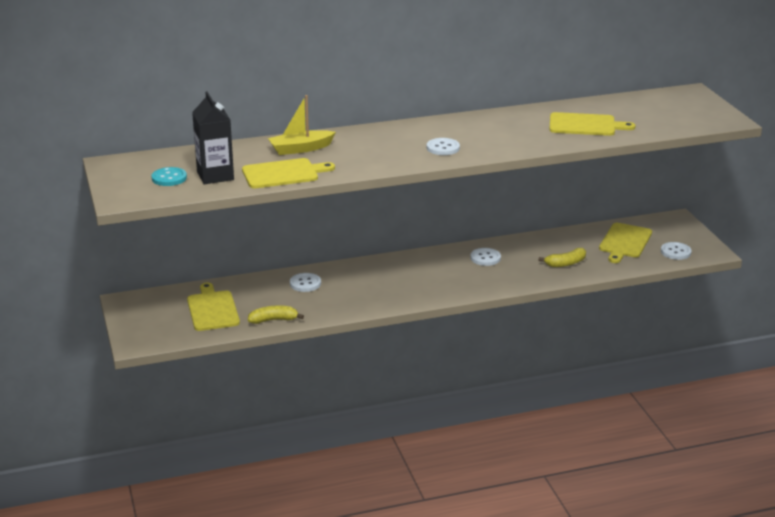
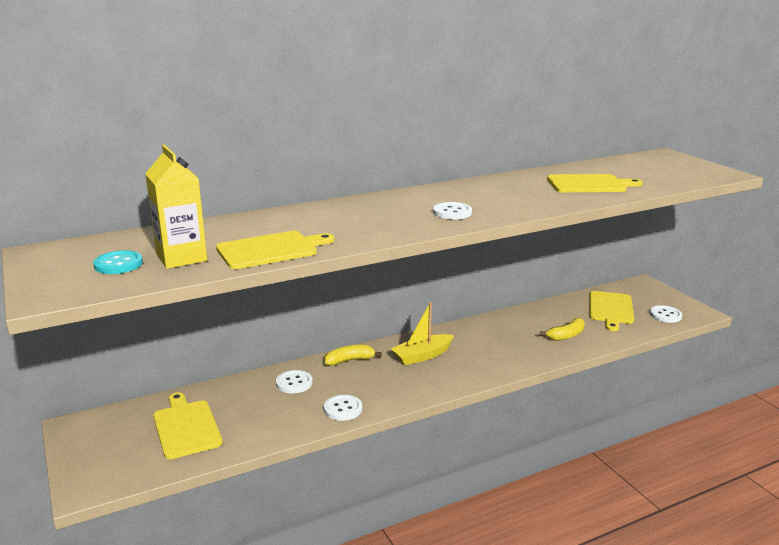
camera: 10 degrees left, 5 degrees down
(215, 176) = (181, 258): black carton -> yellow carton
(273, 320) = (264, 434): yellow banana -> yellow banana (349, 360)
(300, 149) = (285, 222): yellow boat -> yellow boat (422, 356)
(485, 258) = (481, 337): white button -> white button (343, 409)

